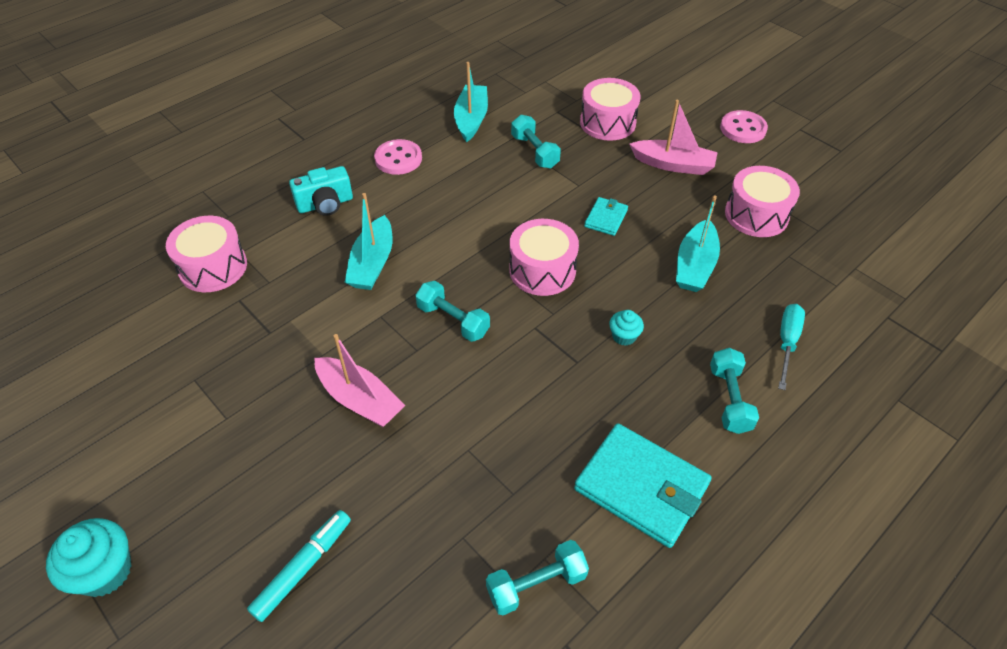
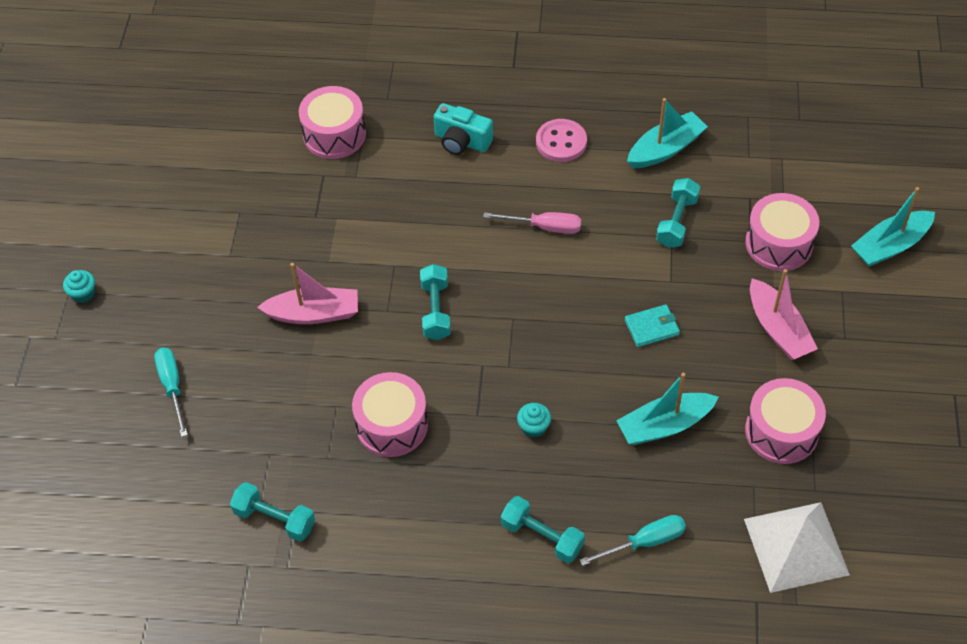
camera: 50 degrees right, 5 degrees up
(105, 571) = (83, 294): turquoise cupcake -> turquoise cupcake, size x0.56
(303, 568) = (172, 387): turquoise marker -> turquoise screwdriver
(360, 400) = (314, 313): pink boat -> pink boat turned 90 degrees counterclockwise
(372, 263) = (436, 219): turquoise boat -> turquoise boat (890, 246)
(457, 213) = (544, 227): none -> pink screwdriver
(542, 270) = (545, 327): pink drum -> pink drum (392, 425)
(641, 487) = (405, 530): turquoise wallet -> none
(729, 399) = (542, 536): turquoise dumbbell -> turquoise dumbbell turned 75 degrees clockwise
(743, 129) = (897, 349): pink button -> none
(857, 268) = (796, 546): none -> white pyramid

